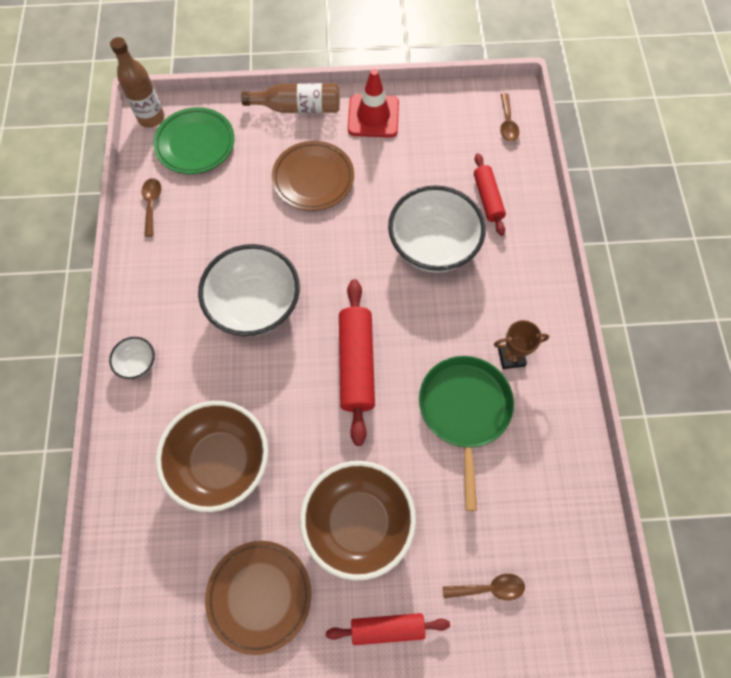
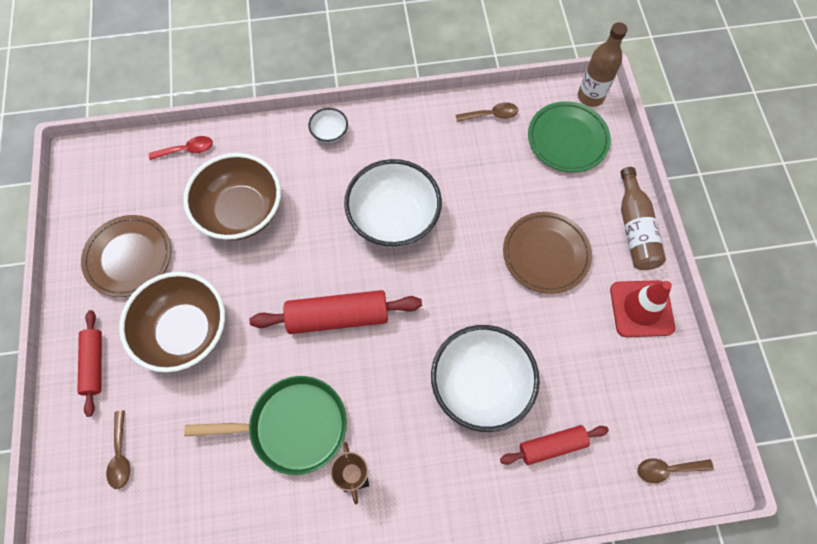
camera: 85 degrees right, 0 degrees up
(124, 530) = (187, 150): none -> red spoon

